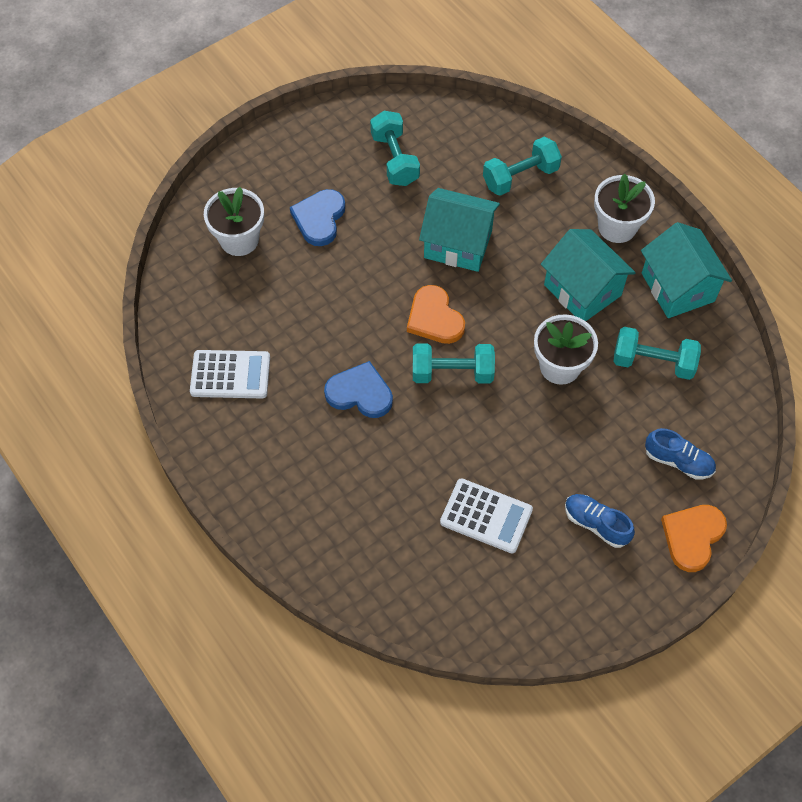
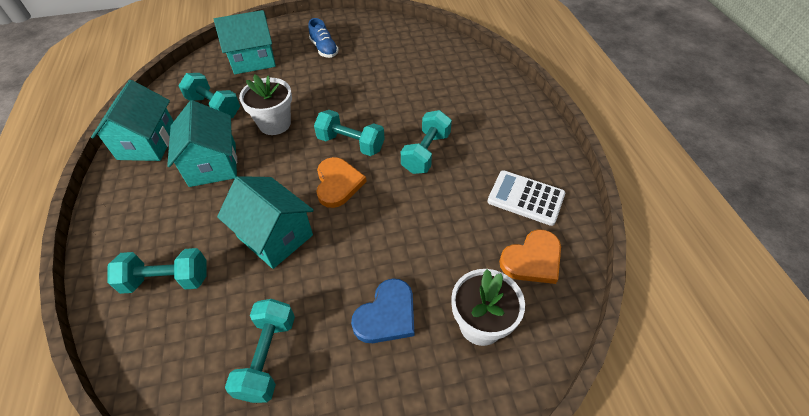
camera: 155 degrees left, 10 degrees down
(360, 393) = (426, 153): blue heart -> turquoise dumbbell
(486, 516) = (383, 68): white calculator -> none
(617, 227) = (138, 201): white flower pot -> none
(678, 461) = (253, 60): blue shoe -> turquoise house
(692, 537) = (279, 31): orange heart -> orange heart (532, 259)

